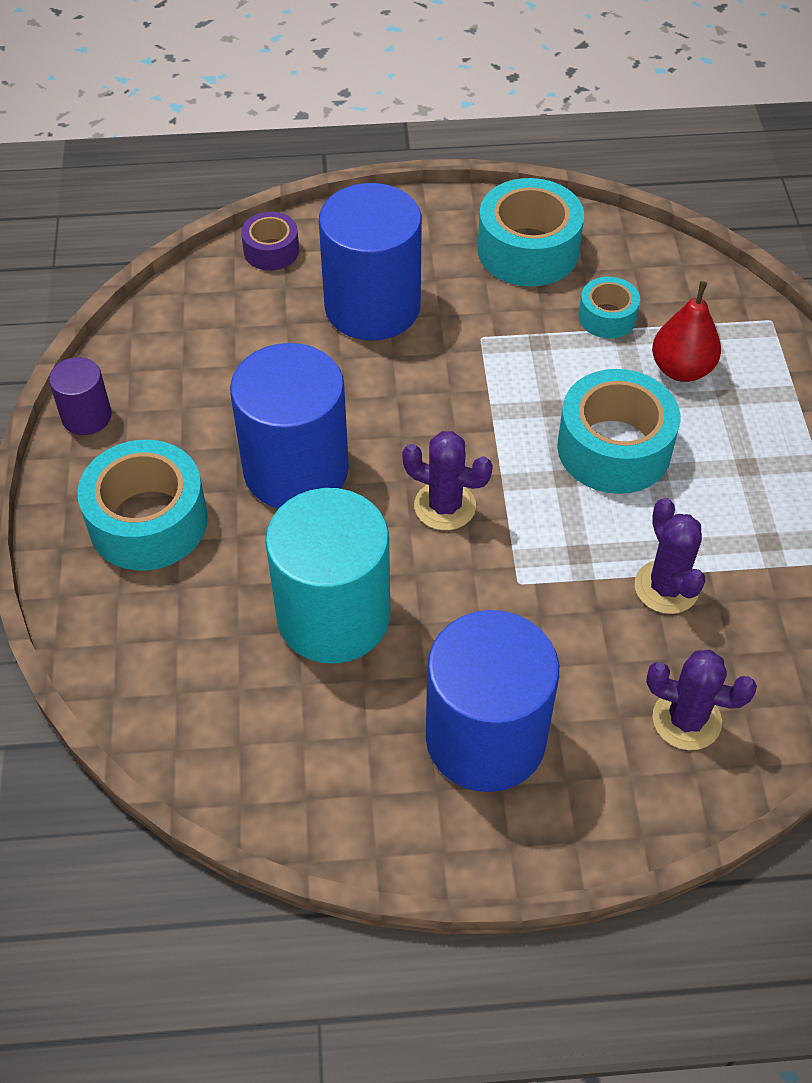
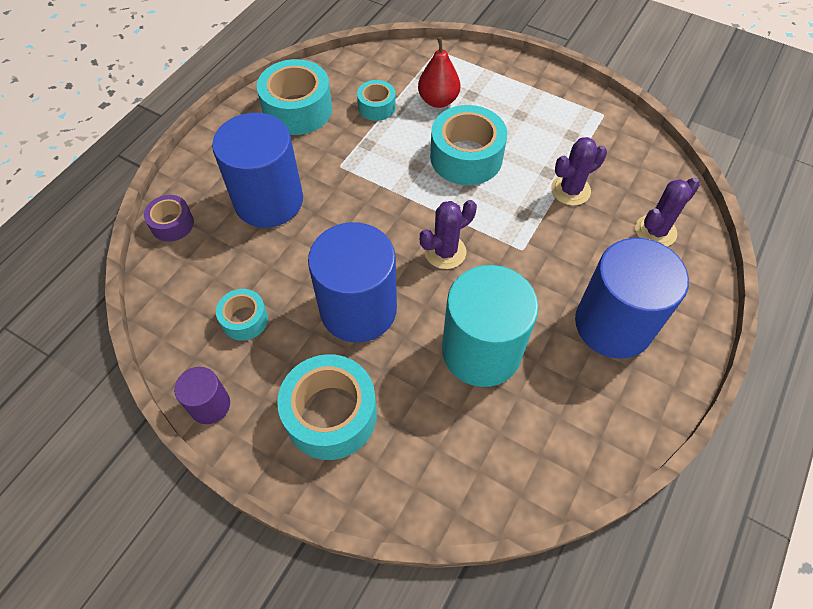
camera: 55 degrees left, 5 degrees up
(204, 382) = (244, 320): none -> turquoise tape
(666, 587) = (570, 190): purple cactus -> purple cactus turned 45 degrees counterclockwise

